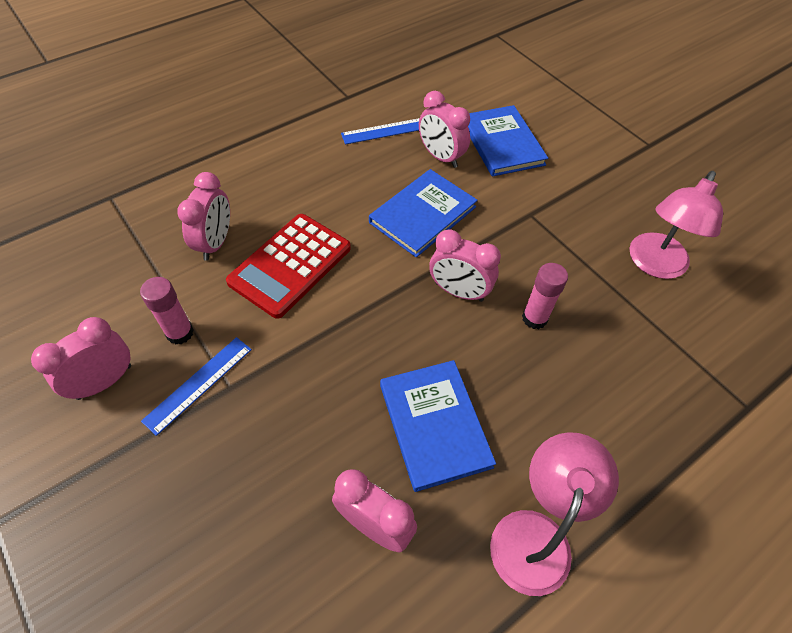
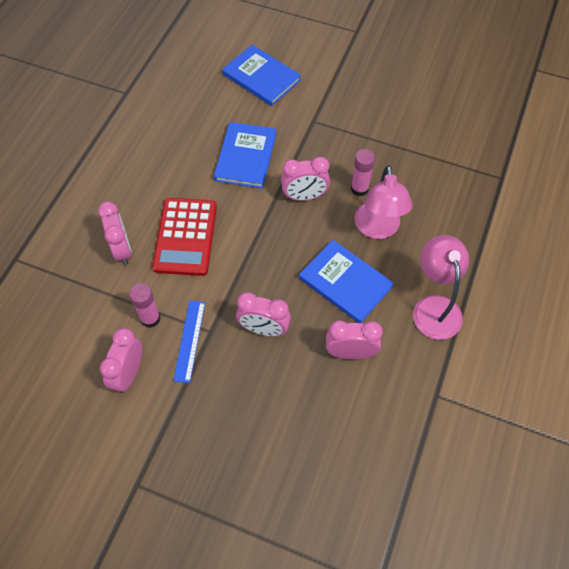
camera: 30 degrees left, 5 degrees up
(386, 131) = (174, 107): blue ruler -> none
(440, 157) = (227, 108): pink clock -> pink clock (264, 329)
(654, 265) = (407, 117): pink lamp -> pink lamp (378, 229)

